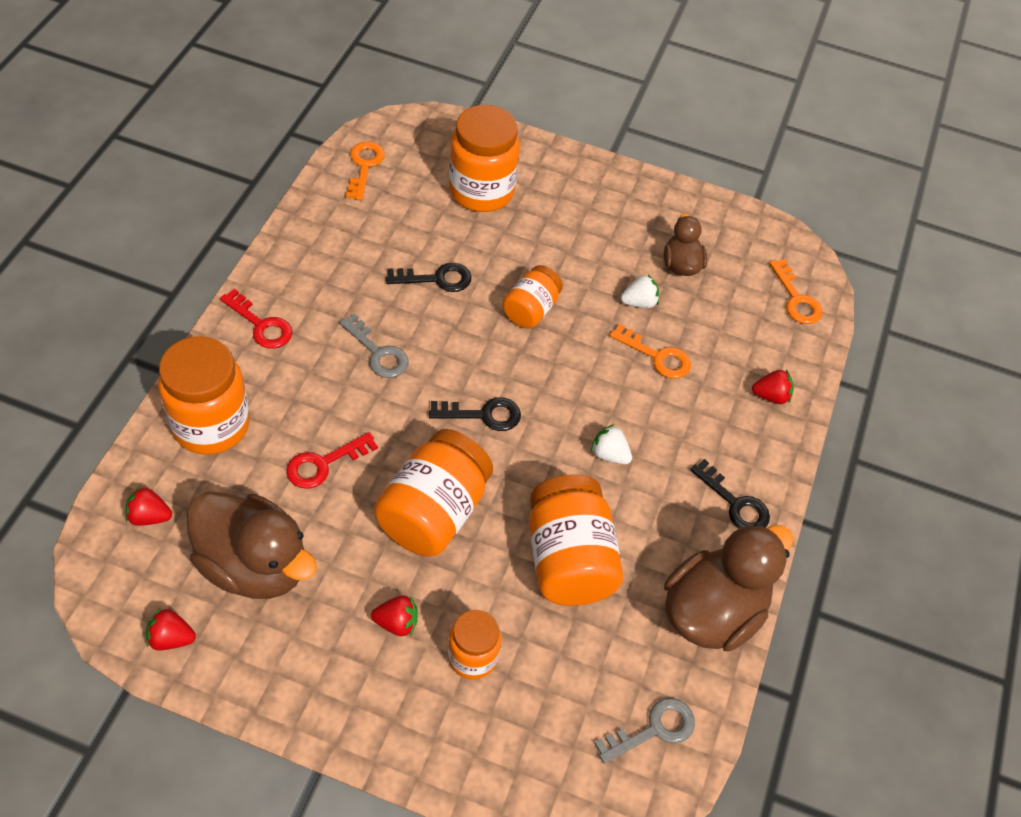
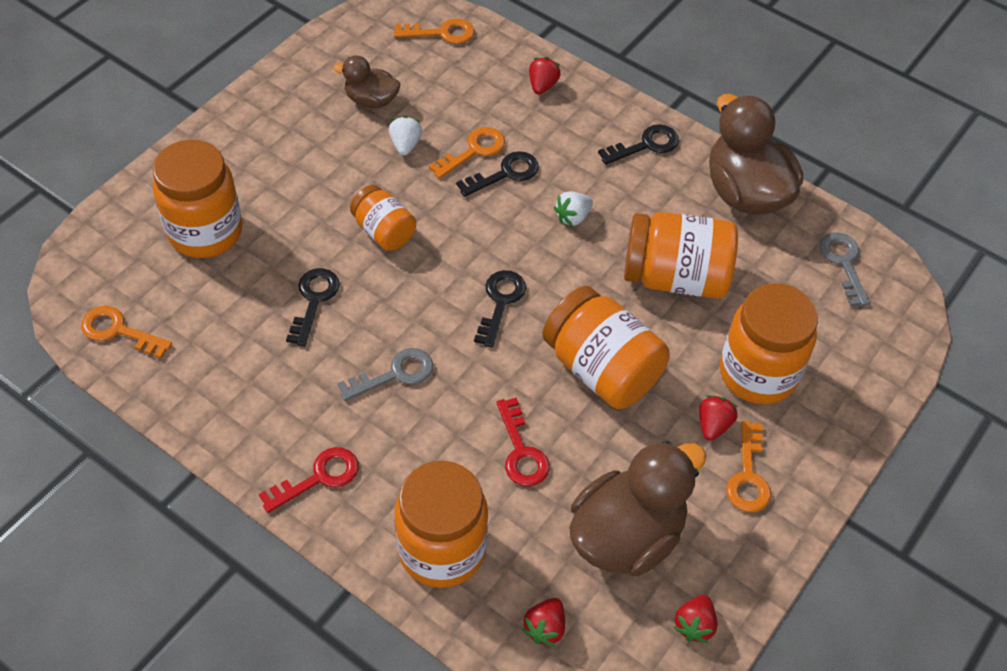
camera: 70 degrees left, 0 degrees up
(345, 664) = (748, 475): none -> orange key
(472, 657) = (757, 373): orange jar -> orange jar, size x1.71
(639, 387) = (505, 174): none -> black key

